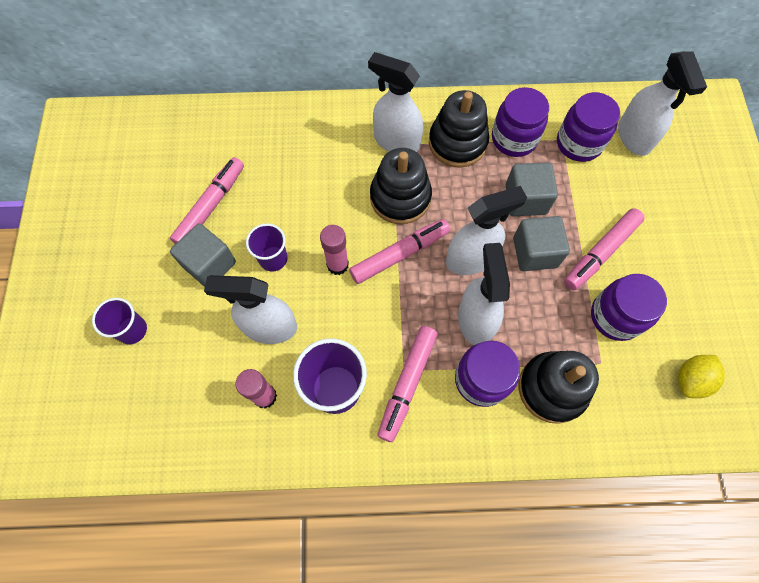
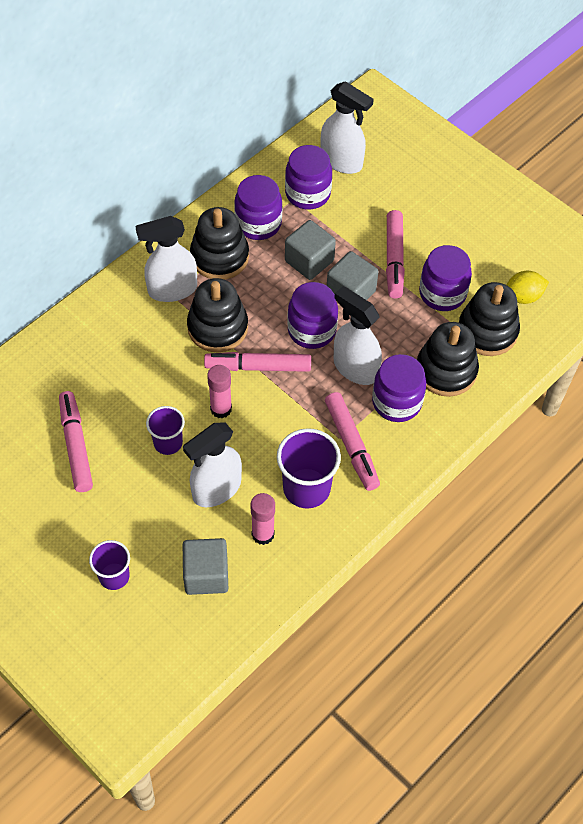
camera: 45 degrees left, 10 degrees down
(209, 264) = (122, 485): grey cube -> grey cube (206, 575)
(399, 254) = (258, 367): pink marker -> pink marker turned 105 degrees counterclockwise
(471, 258) = (312, 330): white spray bottle -> purple jar
(625, 384) = (487, 331): none -> black stacking toy
(691, 380) = (523, 296): yellow lemon -> yellow lemon turned 75 degrees clockwise

